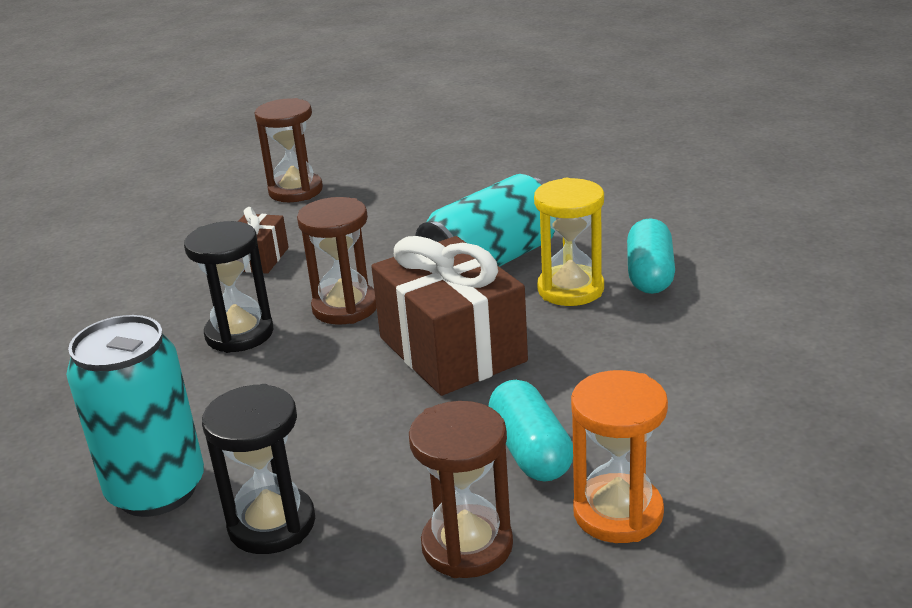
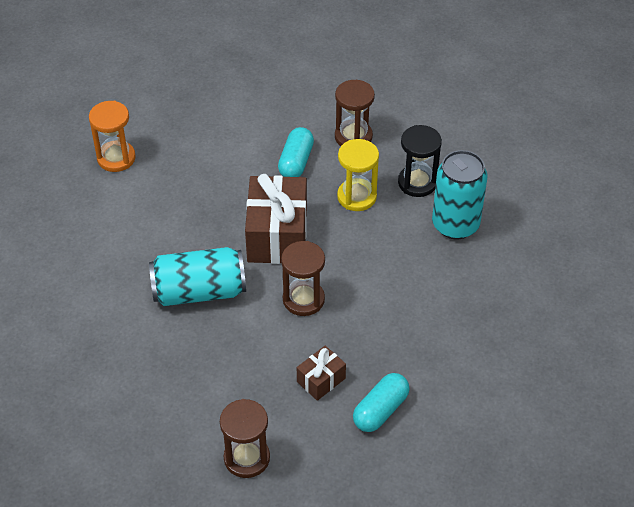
camera: 150 degrees left, 20 degrees up
(239, 334) = (370, 310): black hourglass -> none
(570, 289) = (184, 244): yellow hourglass -> yellow hourglass (357, 197)
(618, 513) = (291, 121): orange hourglass -> orange hourglass (116, 158)
(650, 274) = (137, 231): turquoise capsule -> turquoise capsule (380, 410)

